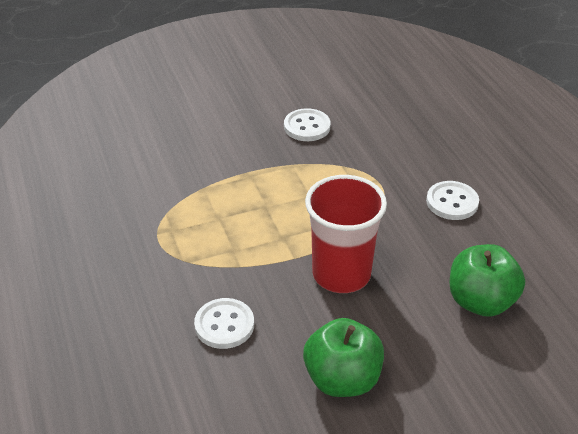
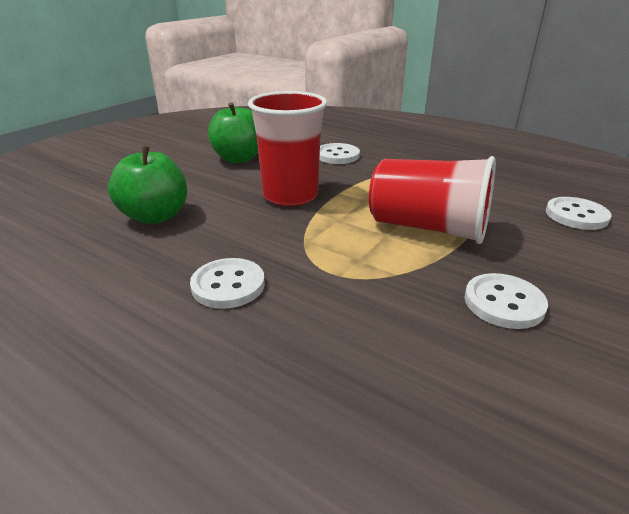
camera: 145 degrees right, 10 degrees down
(157, 149) = (576, 215): none -> white button
(274, 187) = (428, 228): none -> red cup

